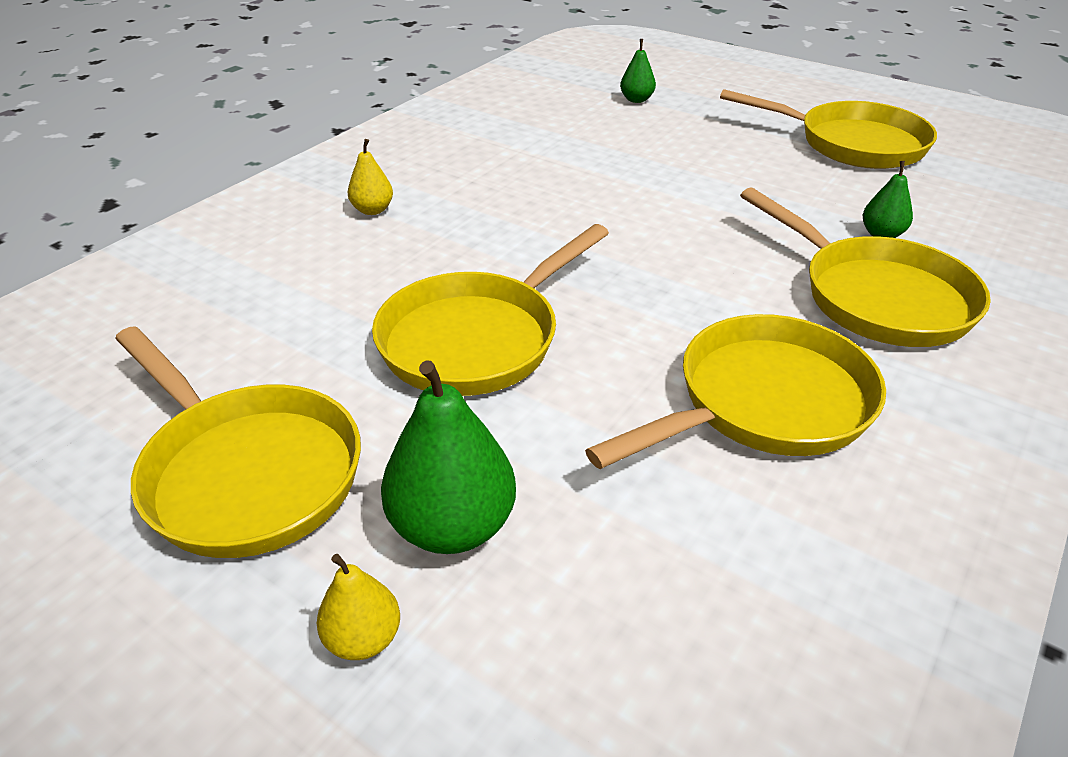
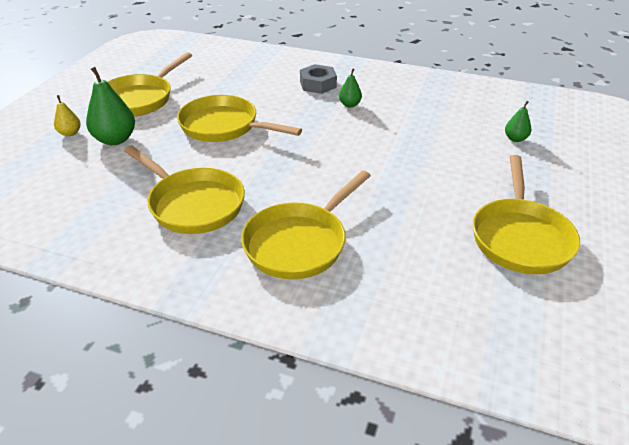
camera: 75 degrees right, 0 degrees up
(372, 210) = (318, 84): yellow pear -> grey nut
(881, 234) = (379, 247): green pear -> green pear (350, 105)

